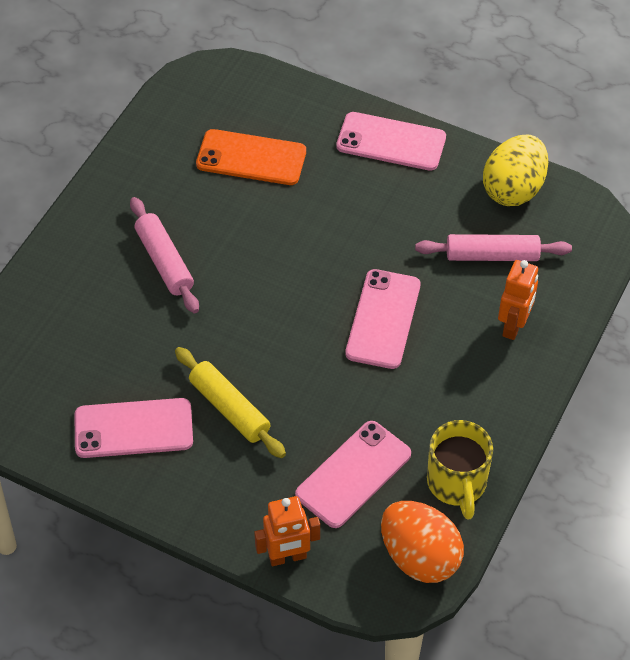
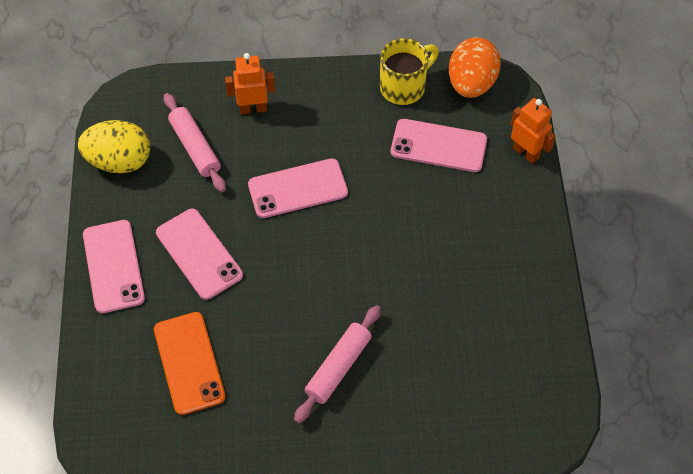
camera: 120 degrees left, 5 degrees up
(133, 429) = (501, 299): pink phone -> pink phone (199, 254)
(230, 408) = (440, 246): yellow rolling pin -> none

